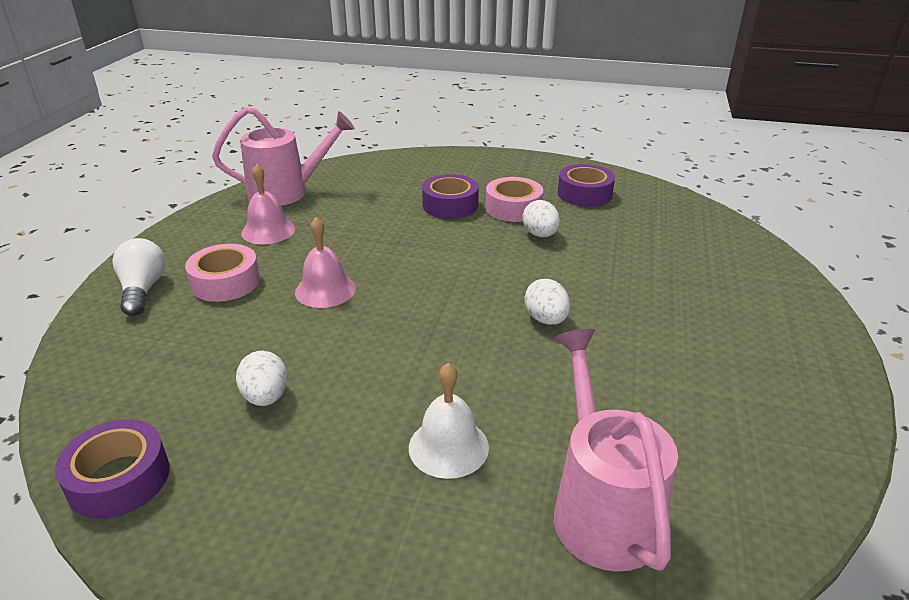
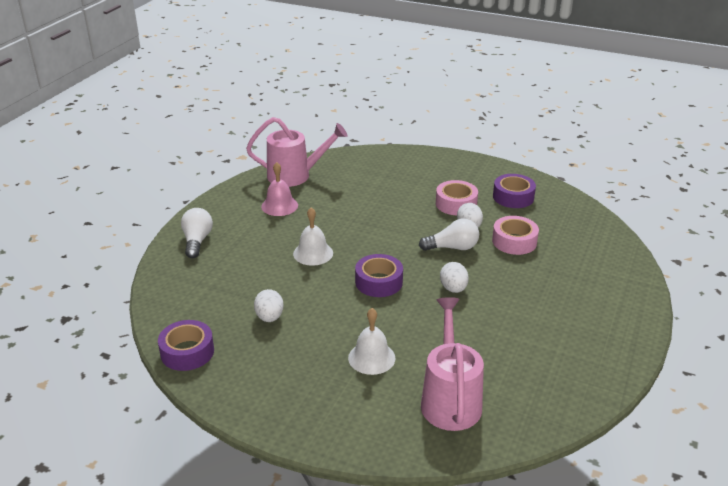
camera: 10 degrees right, 0 degrees up
(225, 282) = (249, 241): pink tape -> pink tape (514, 241)
(325, 290) = (313, 253): pink bell -> white bell
(450, 205) = (410, 197): purple tape -> purple tape (379, 282)
(526, 263) = (452, 247): none -> white light bulb

